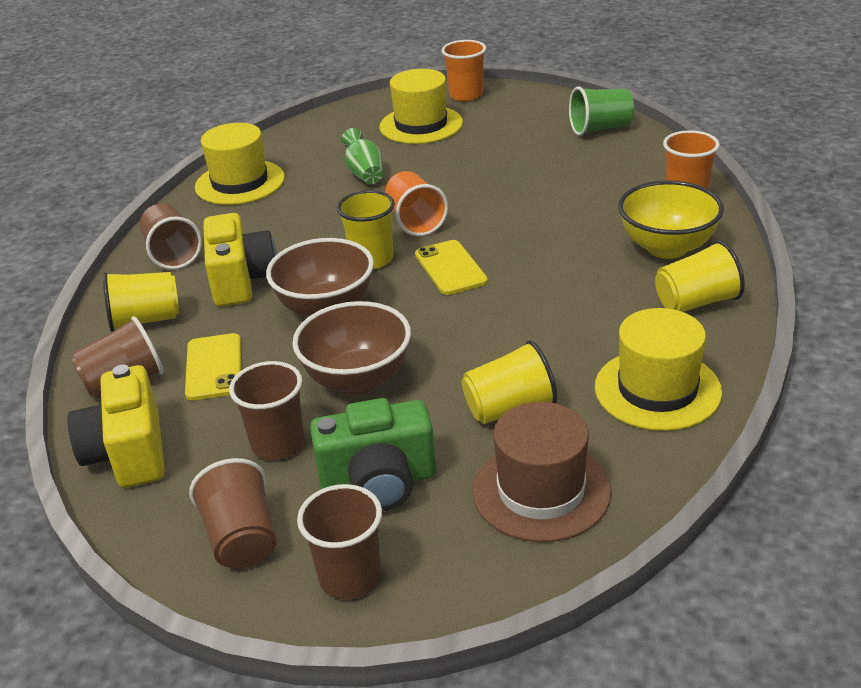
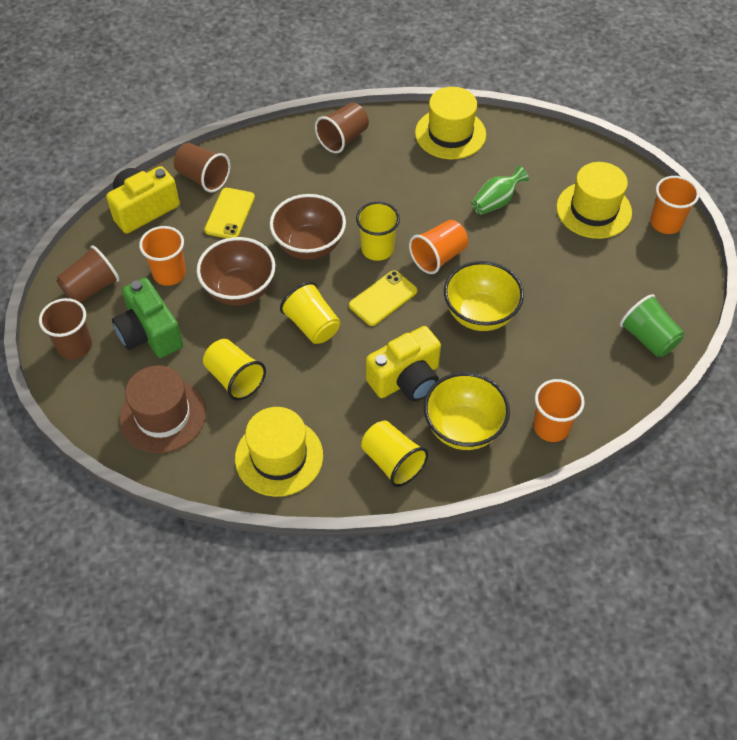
camera: 65 degrees right, 20 degrees up
(146, 320) = (266, 159): yellow cup -> yellow cup (312, 325)
(214, 367) = (229, 214): yellow phone -> yellow phone turned 45 degrees counterclockwise
(241, 280) = (325, 188): yellow camera -> yellow camera (406, 379)
(278, 444) = (169, 273): brown cup -> orange cup
(515, 210) = (480, 314): none -> yellow bowl

